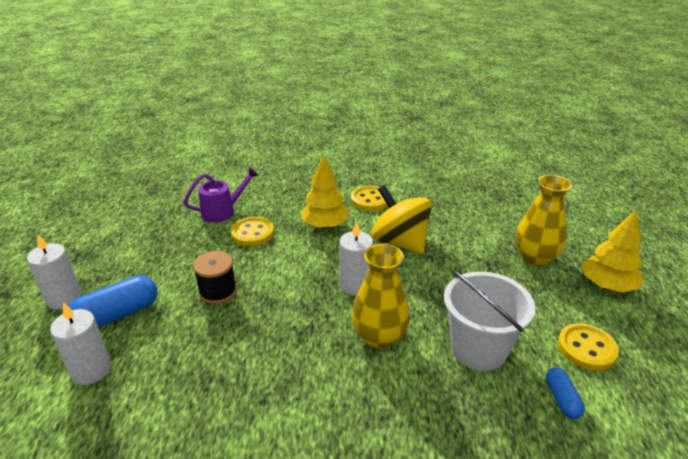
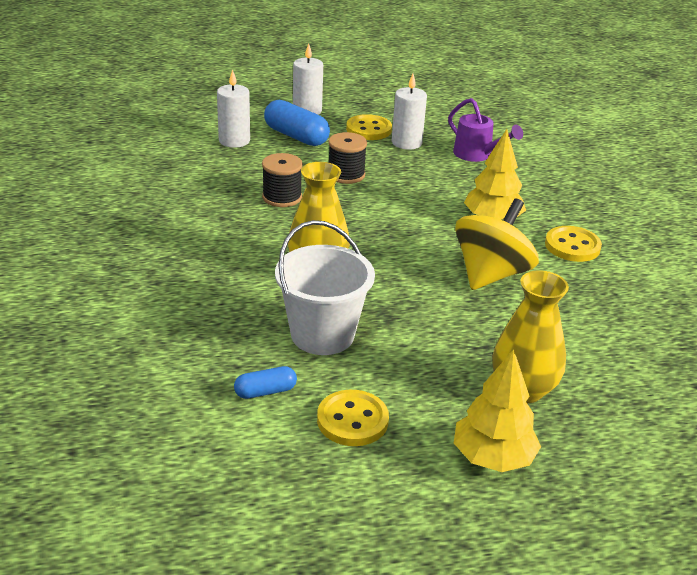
camera: 75 degrees right, 0 degrees up
(241, 344) = (282, 197): none -> black spool
(252, 233) = (448, 177): yellow button -> yellow button (368, 129)
(355, 285) = (392, 249): white candle -> white candle (406, 143)

